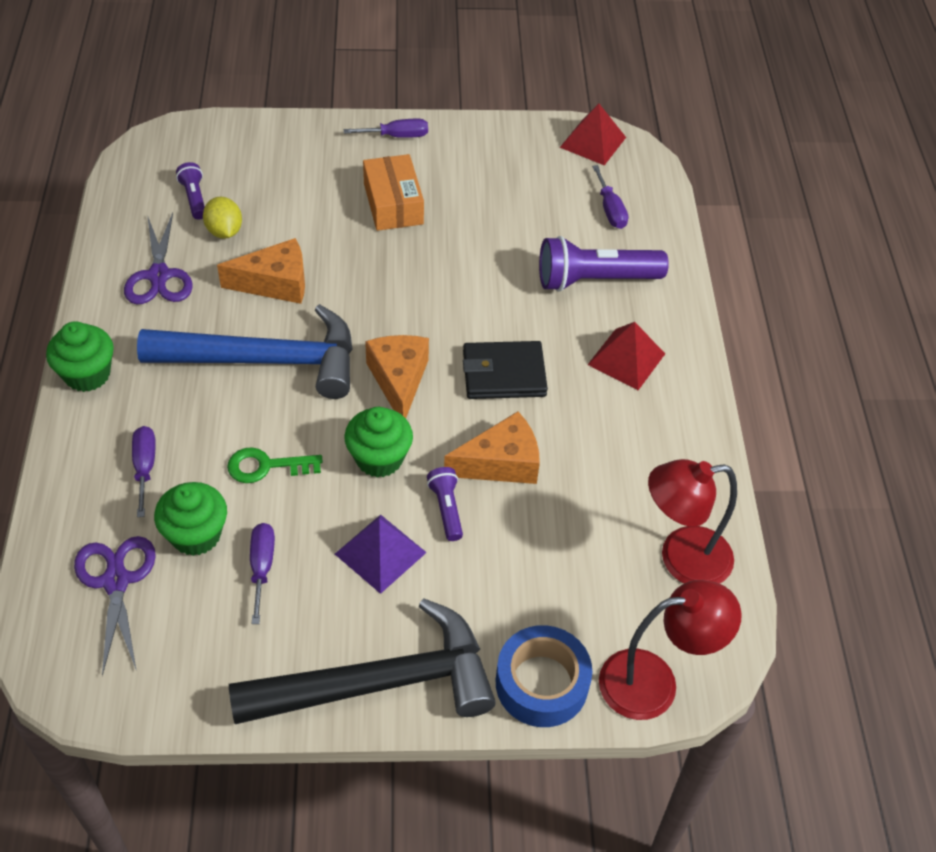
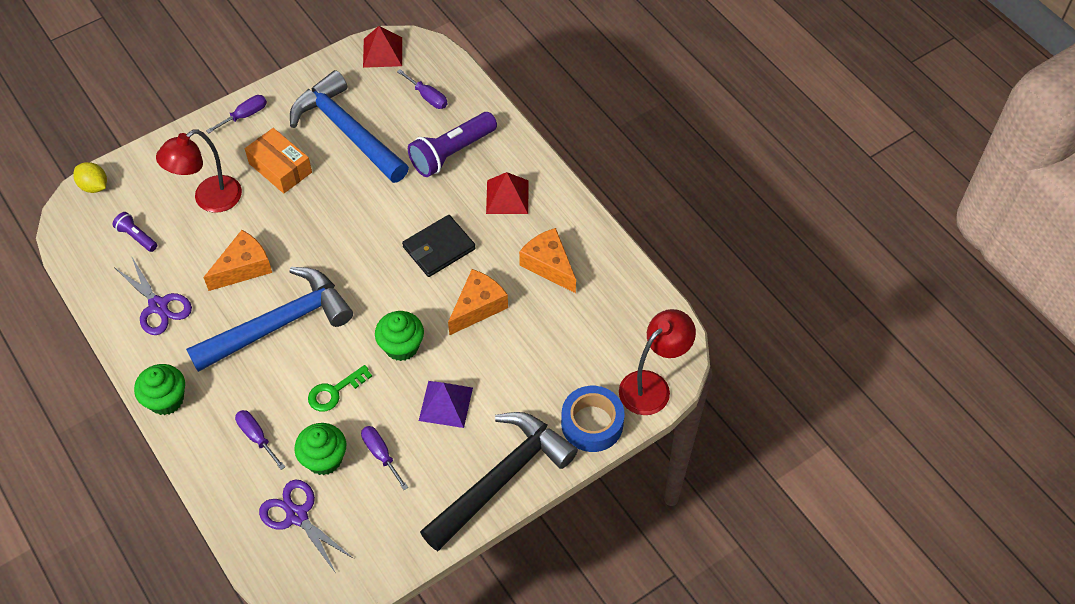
camera: 30 degrees left, 5 degrees up
(224, 231) = (178, 249): yellow lemon -> yellow lemon (94, 186)
(399, 380) = (376, 289): orange cheese -> orange cheese (549, 265)
(446, 508) = (465, 354): purple flashlight -> none
(493, 201) = (347, 131): none -> blue hammer
(681, 559) = (621, 306): red lamp -> red lamp (209, 200)

